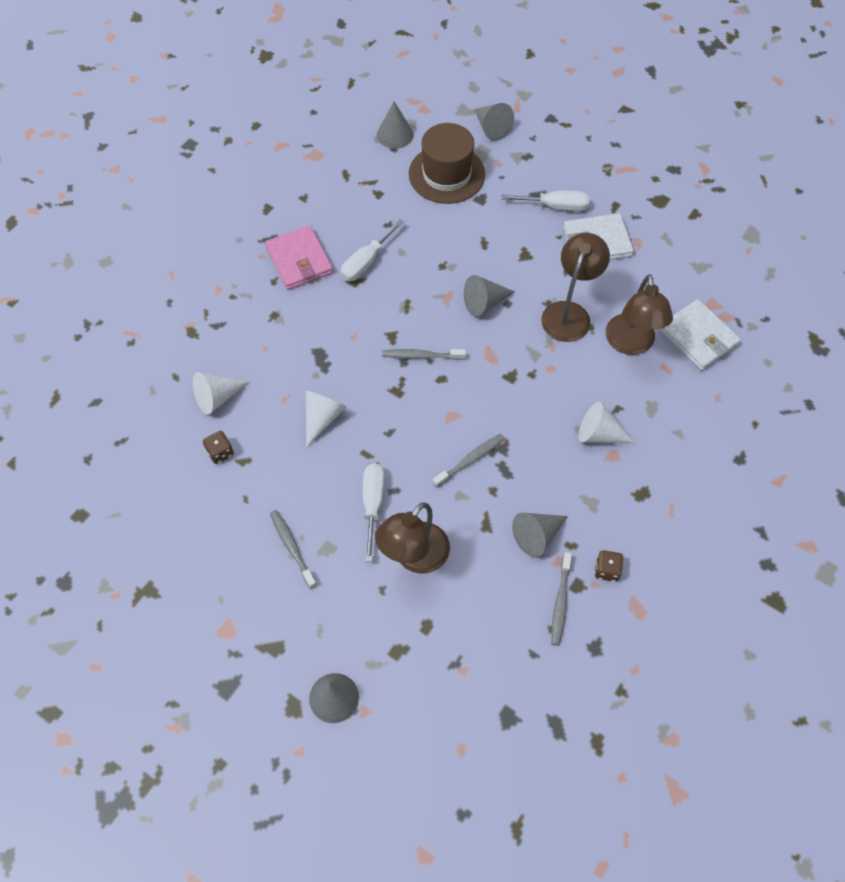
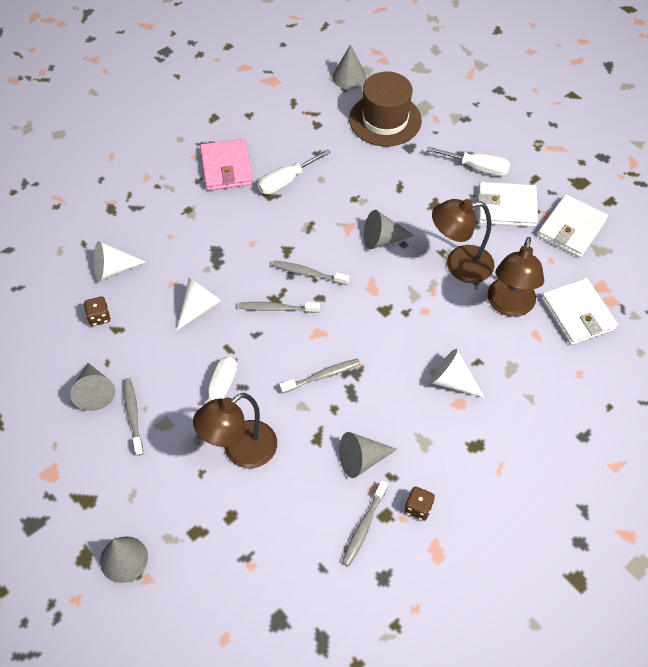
camera: 15 degrees right, 5 degrees down
(402, 400) = (277, 308): none -> grey toothbrush
(491, 128) = (440, 88): grey cone -> grey cone (94, 392)
(569, 313) = (459, 265): brown lamp -> brown lamp turned 135 degrees counterclockwise
(666, 250) = (571, 228): none -> white wallet

